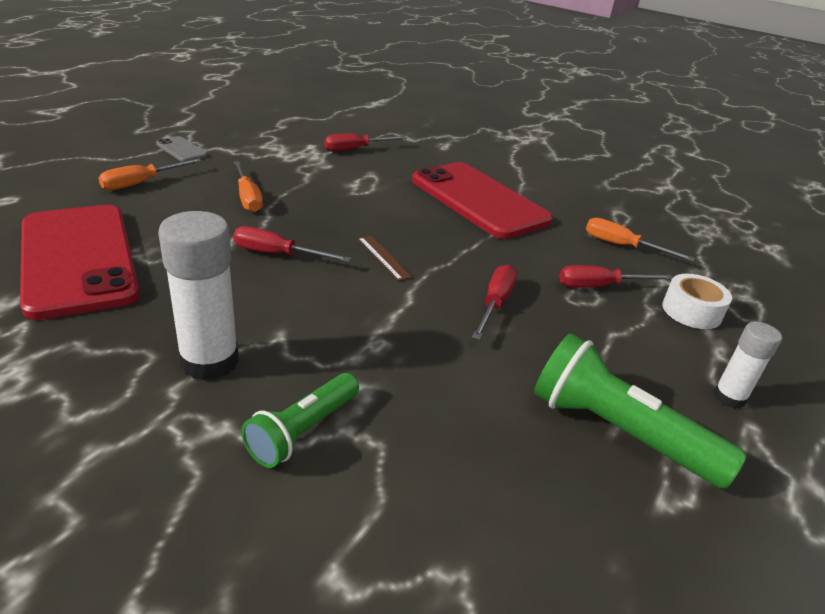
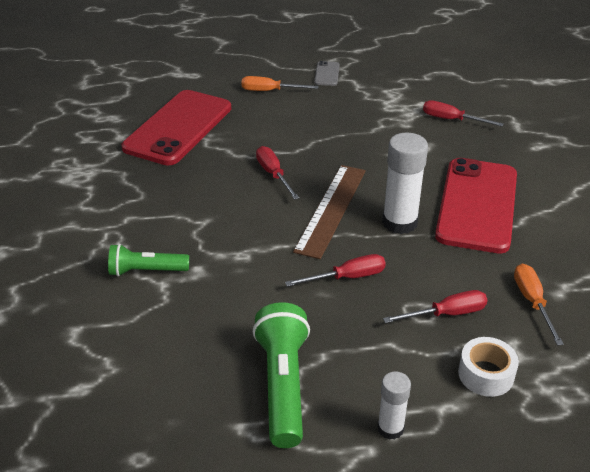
camera: 55 degrees right, 5 degrees up
(209, 361) = (158, 214): white glue stick -> white glue stick (399, 222)
(248, 198) = (314, 128): orange screwdriver -> none
(384, 257) = (331, 209): brown ruler -> brown ruler, size x2.17
(600, 286) = (446, 314): red screwdriver -> red screwdriver turned 120 degrees clockwise

